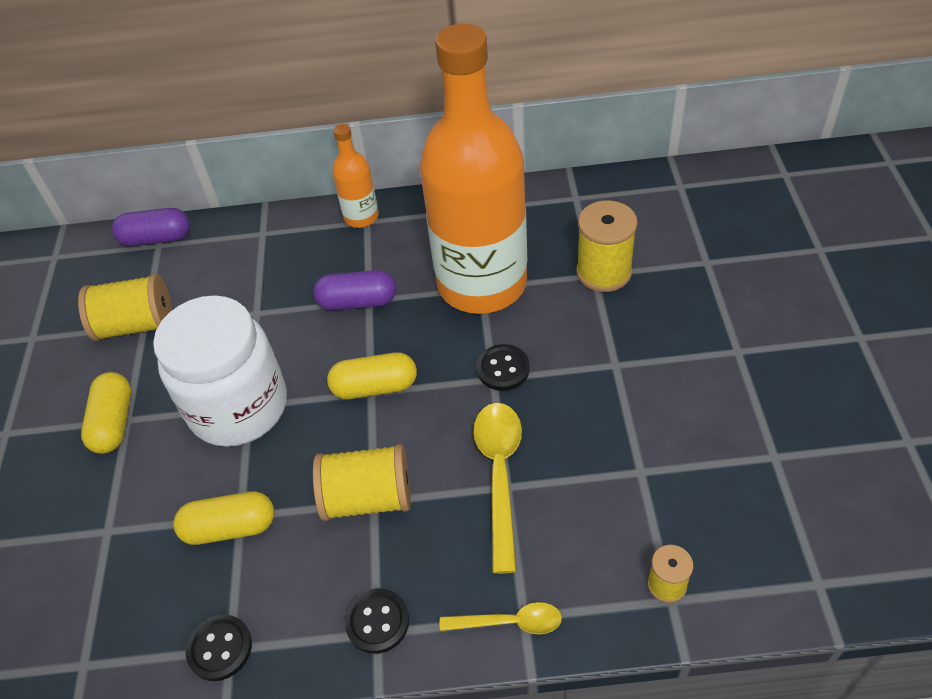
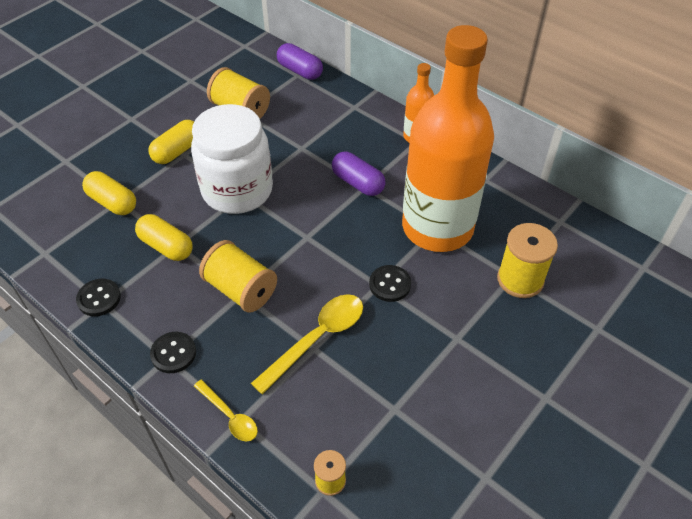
camera: 40 degrees right, 0 degrees up
(375, 387) = (312, 236): yellow capsule -> yellow capsule (112, 202)

